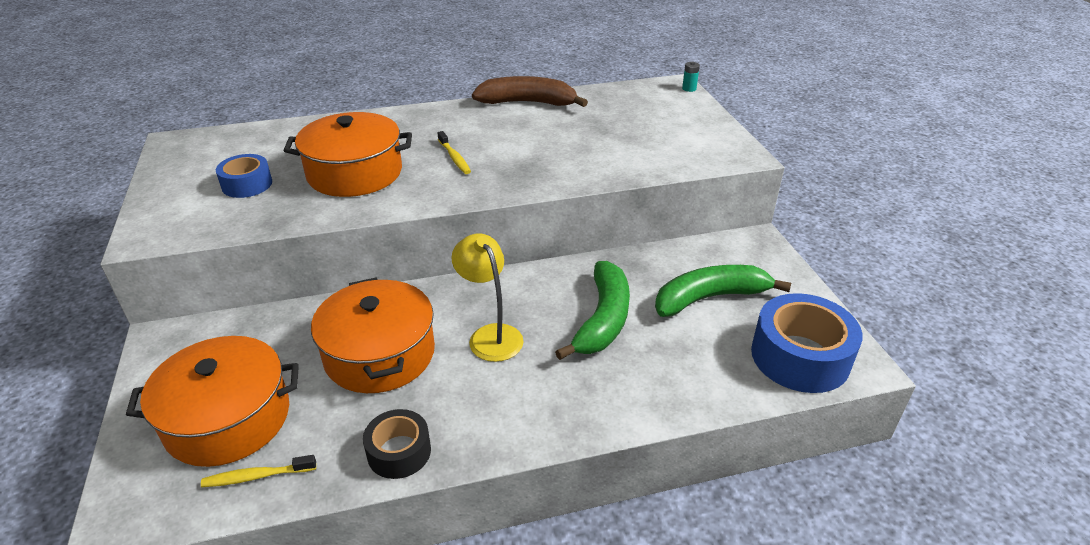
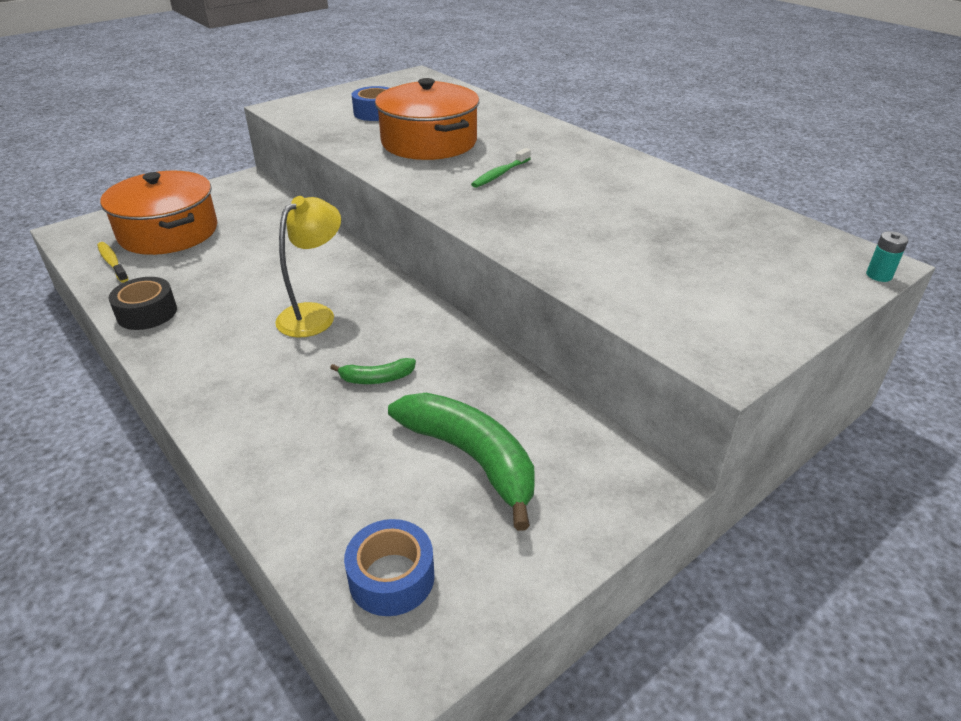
camera: 65 degrees right, 0 degrees up
(380, 354) = (263, 267): orange pot -> none
(454, 158) = (500, 174): yellow toothbrush -> green toothbrush
(528, 103) = (667, 180): brown banana -> none
(603, 319) = (376, 378): green banana -> green banana, size x0.47
(800, 356) = (391, 577): blue tape -> blue tape, size x0.57

